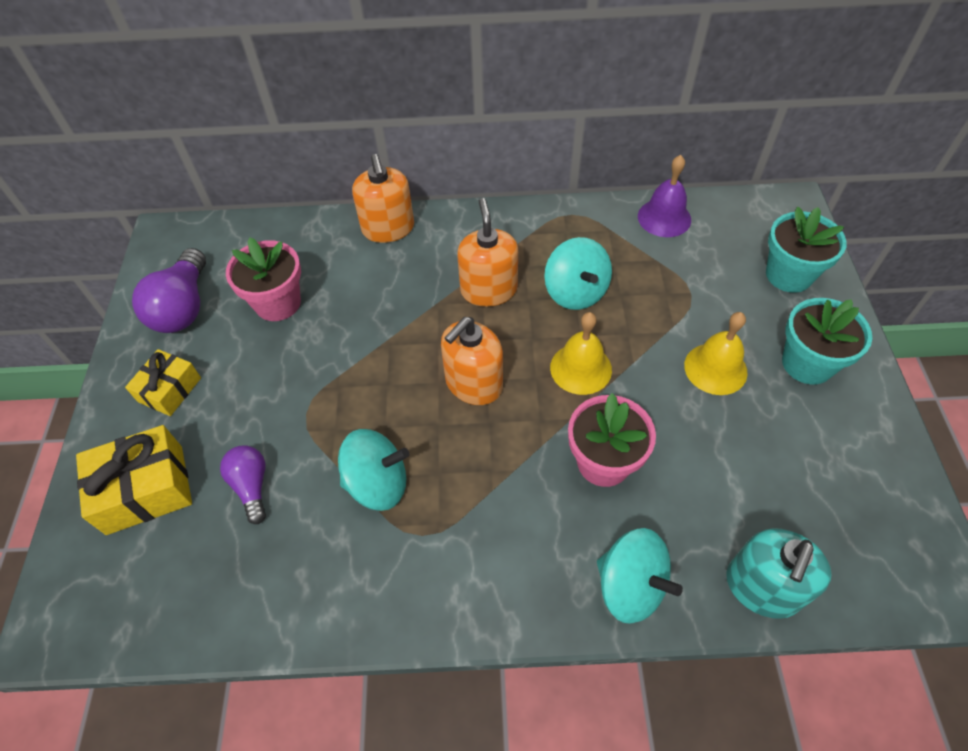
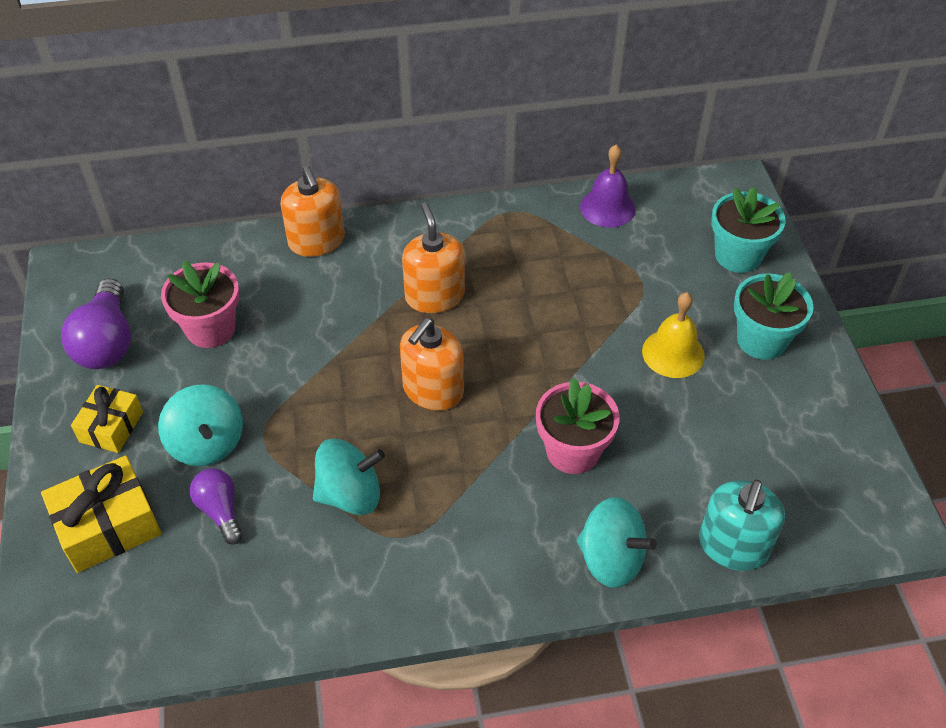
camera: 10 degrees left, 5 degrees down
(575, 292) = (525, 291): turquoise spinning top -> turquoise spinning top (207, 443)
(580, 368) = (539, 365): yellow bell -> none

